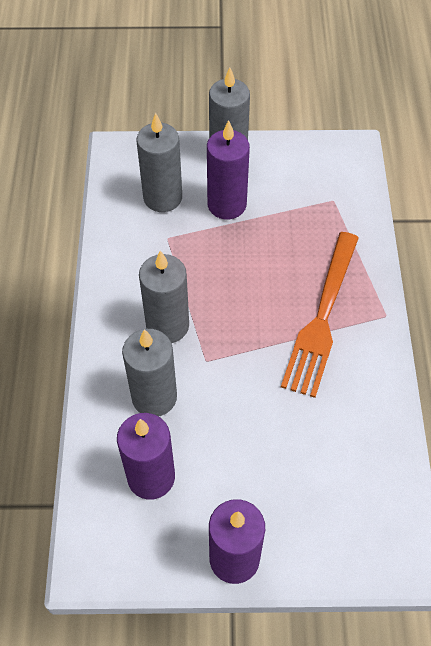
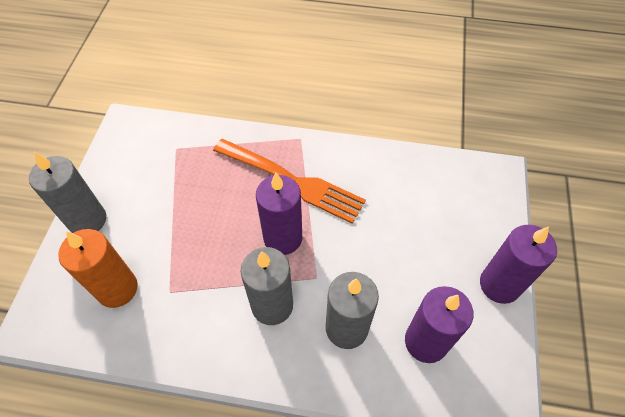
camera: 80 degrees left, 0 degrees up
(162, 197) = (117, 289): grey candle -> orange candle
(227, 204) = (149, 231): purple candle -> purple candle (283, 238)

